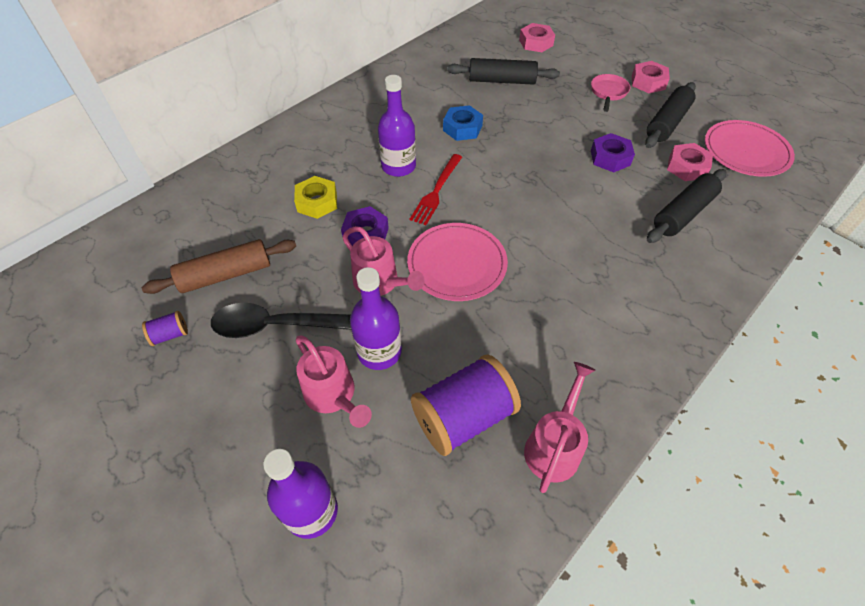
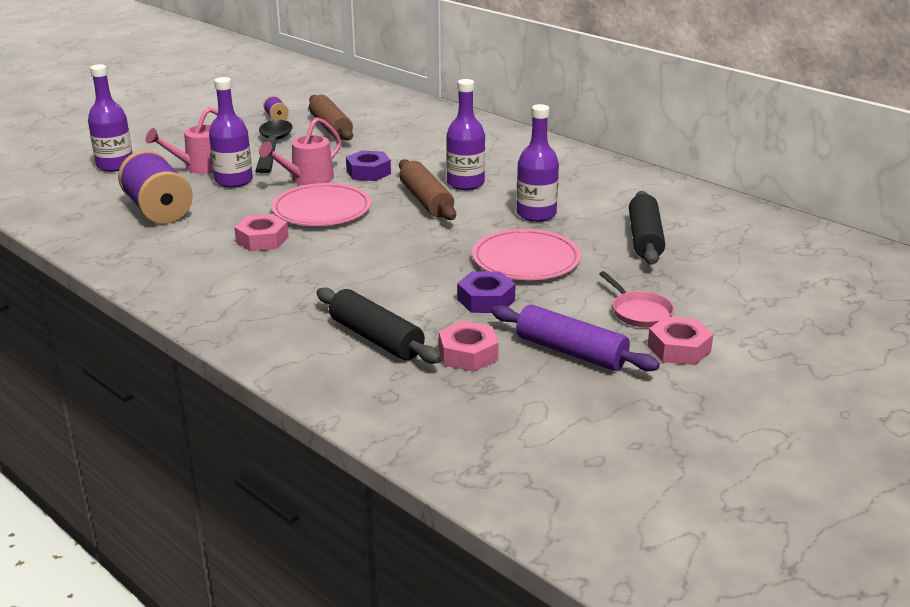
camera: 90 degrees right, 25 degrees down
(317, 202) = (413, 152): yellow nut -> none
(436, 191) = (426, 201): red fork -> brown rolling pin
(462, 128) = (536, 214): blue nut -> purple bottle
(536, 43) = (757, 266): pink nut -> pink nut (262, 240)
(554, 445) = (114, 243): pink watering can -> none
(608, 92) = (639, 312): pink pan -> pink pan turned 45 degrees clockwise
(667, 123) = (571, 352): black rolling pin -> purple rolling pin
(746, 151) = (508, 412): pink plate -> pink plate (526, 259)

